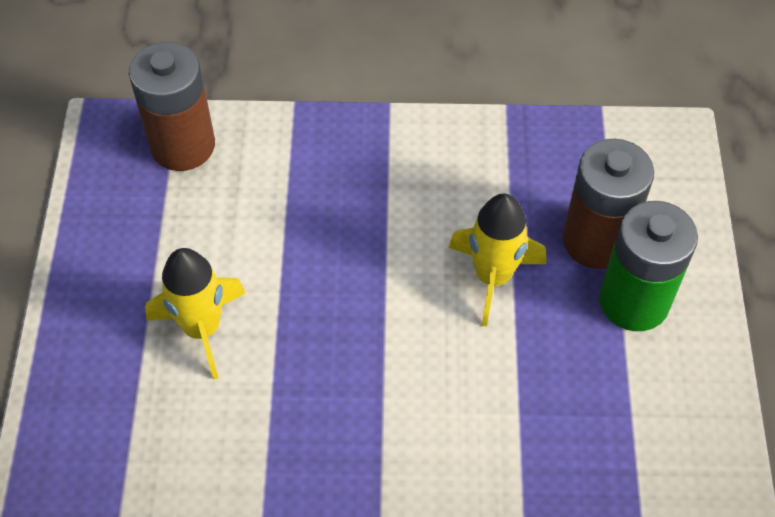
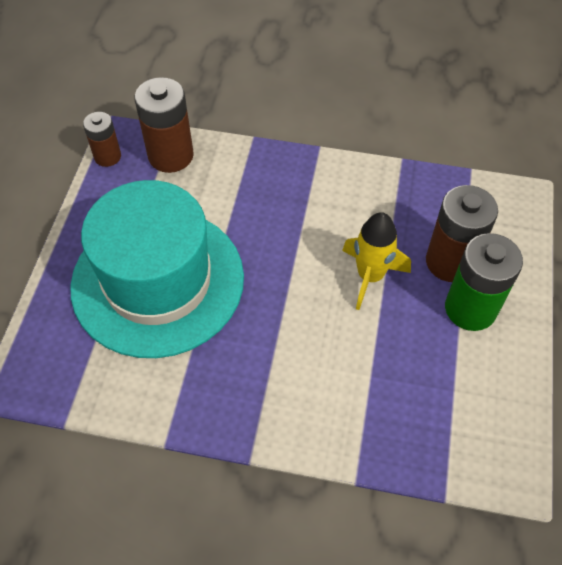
camera: 10 degrees right, 0 degrees up
(92, 159) = (107, 156): none -> brown battery
(202, 329) = (158, 281): yellow rocket -> turquoise hat

